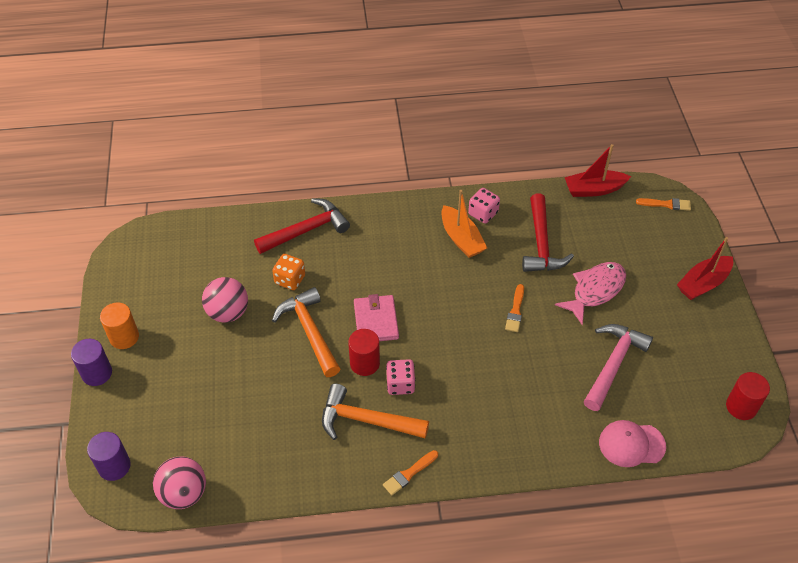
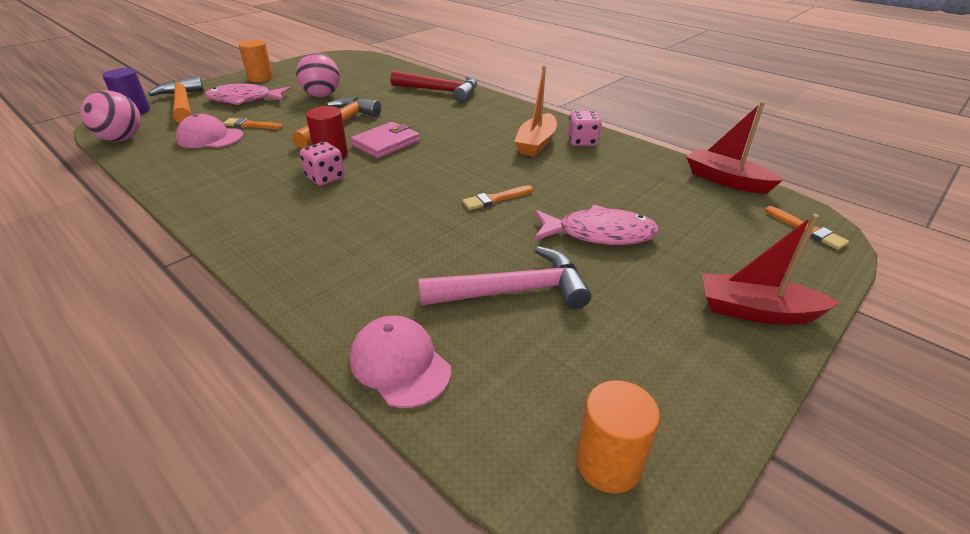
camera: 50 degrees right, 15 degrees down
(97, 373) = (219, 81): purple cylinder -> none
(176, 372) = (244, 100): none -> pink fish
(248, 428) = (210, 138): none -> pink cap
(290, 279) = (383, 102): orange dice -> none
(366, 420) = (264, 178): orange hammer -> orange hammer (183, 104)
(409, 474) = (214, 221): orange brush -> orange brush (250, 125)
(541, 244) = (602, 180): red hammer -> none
(741, 407) = (608, 463): red cylinder -> orange cylinder

